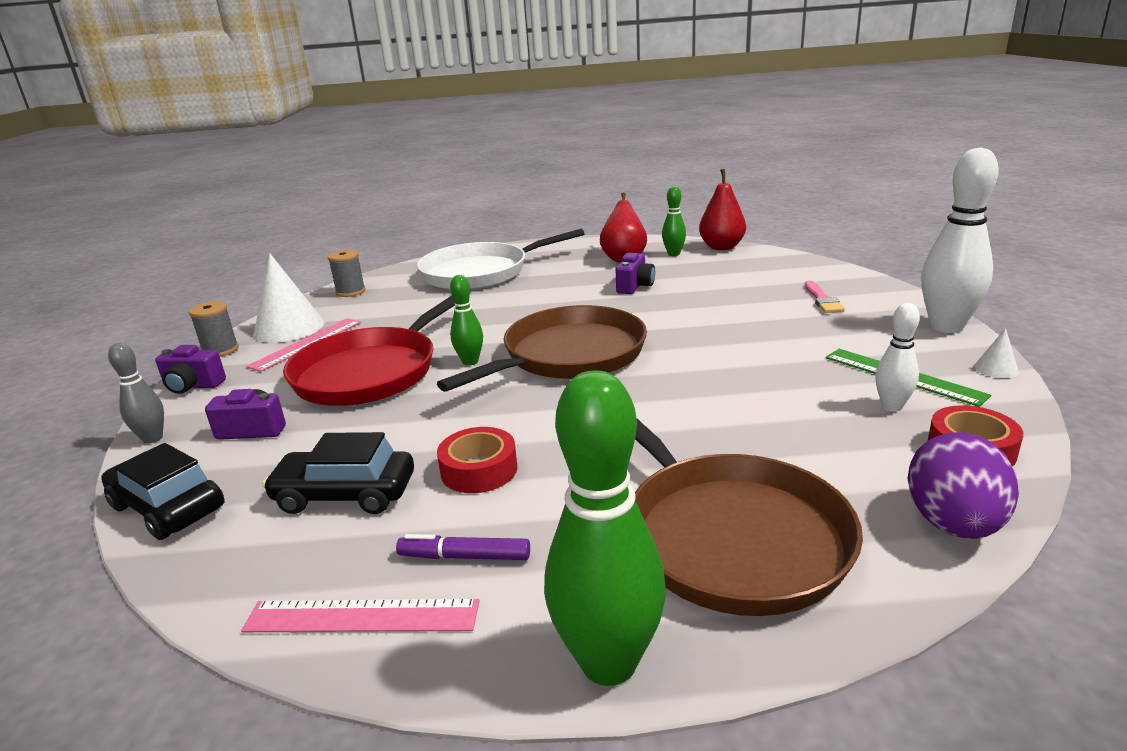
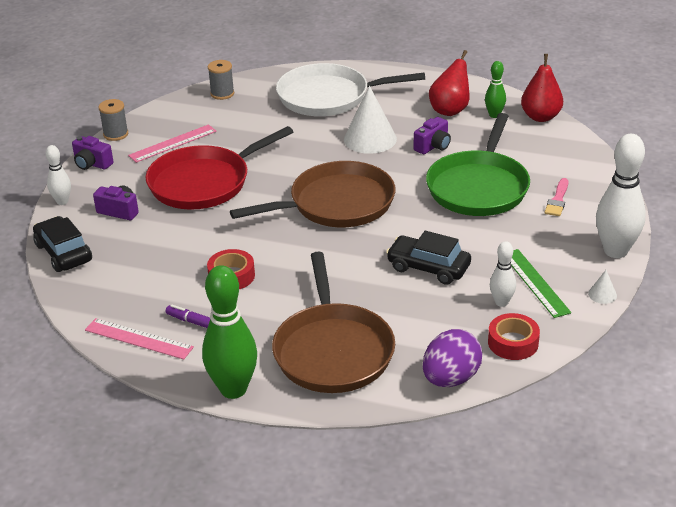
camera: 20 degrees right, 10 degrees up
(153, 438) = (62, 201): grey bowling pin -> white bowling pin
(289, 328) = (166, 123): white cone -> white cone (370, 139)
(345, 494) = (154, 271): black car -> black car (428, 268)
(470, 361) = (270, 191): green bowling pin -> none
(724, 307) = (479, 187): none -> green pan

